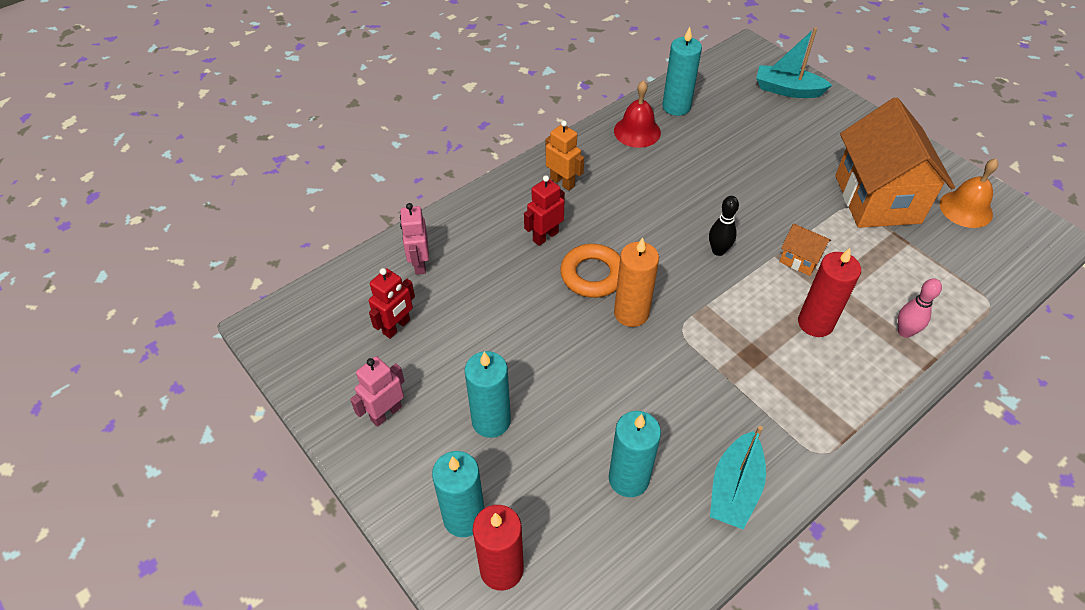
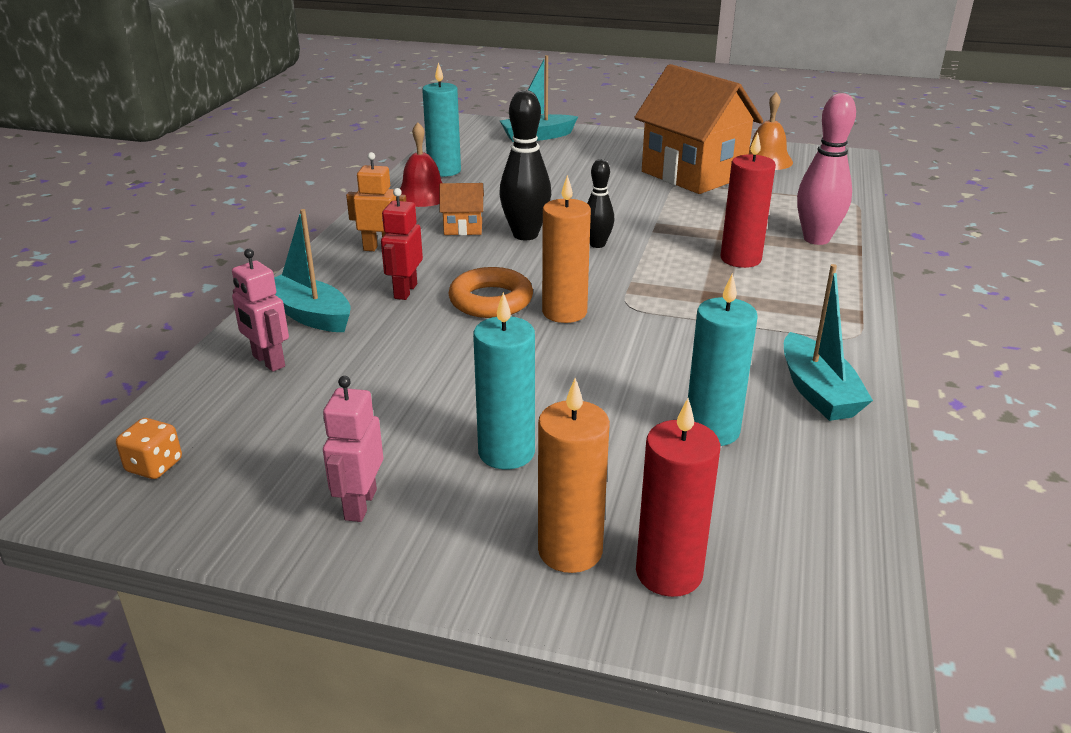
camera: 35 degrees left, 20 degrees down
(310, 321) = (154, 466): none -> orange dice
(397, 327) = (293, 424): red robot -> none
(464, 517) = (570, 550): turquoise candle -> orange candle
(471, 231) = (309, 315): none -> turquoise boat
(674, 214) = (525, 235): none -> black bowling pin
(800, 259) = (677, 227): orange house -> orange house (463, 228)
(905, 332) = (816, 239): pink bowling pin -> pink bowling pin, size x1.67

